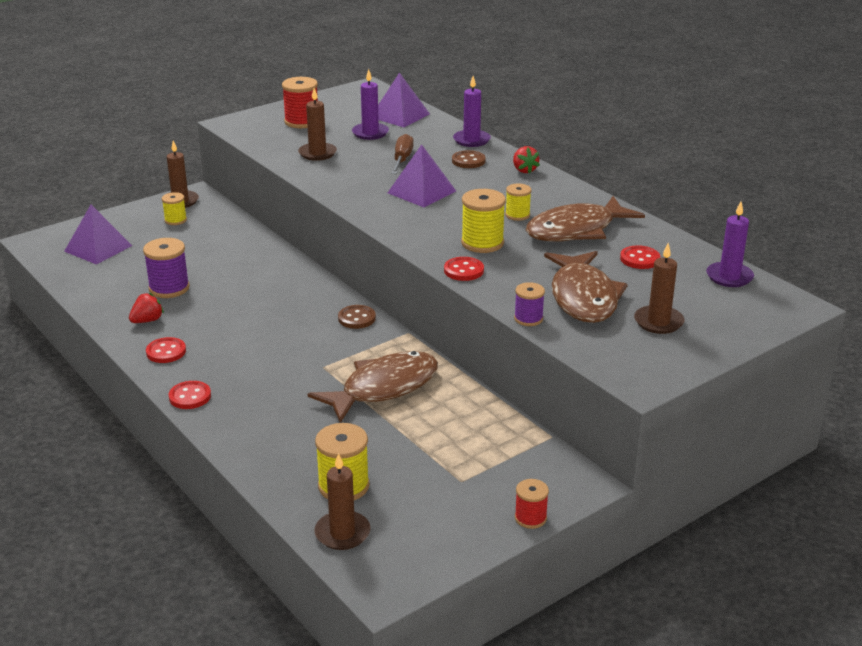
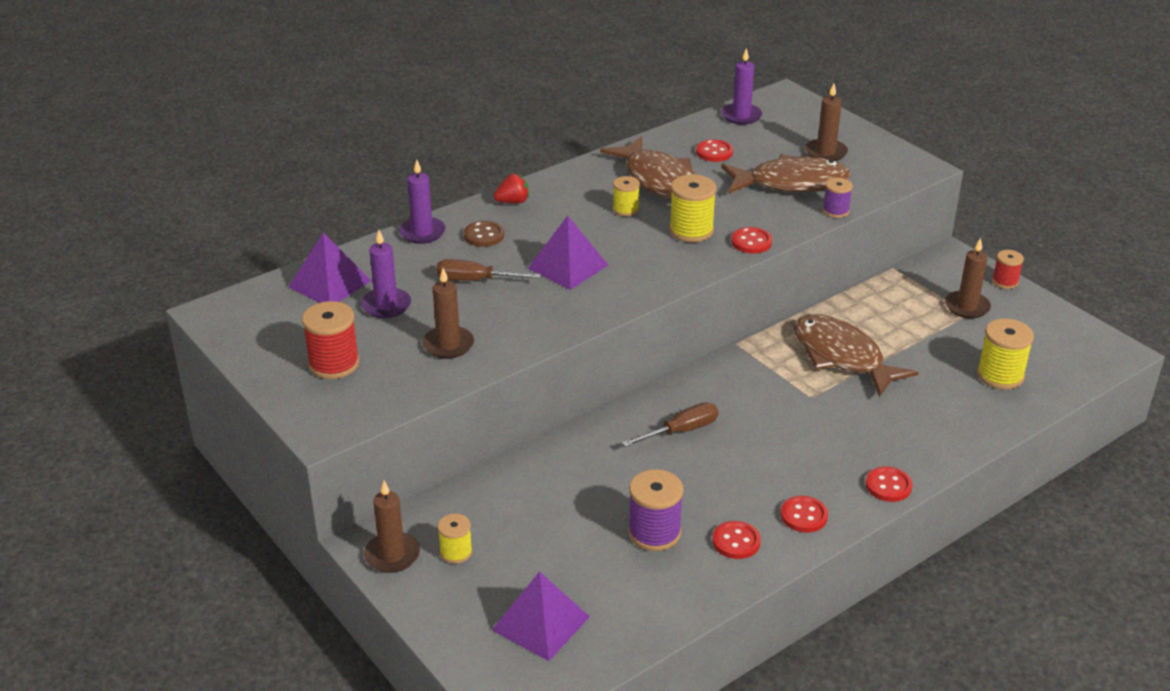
camera: 90 degrees left, 5 degrees up
(147, 320) = (736, 541): red strawberry -> red button
(285, 302) = (681, 431): none -> brown screwdriver
(342, 533) = (1062, 374): brown candle -> brown candle (967, 307)
(356, 318) = (712, 377): brown button -> none

